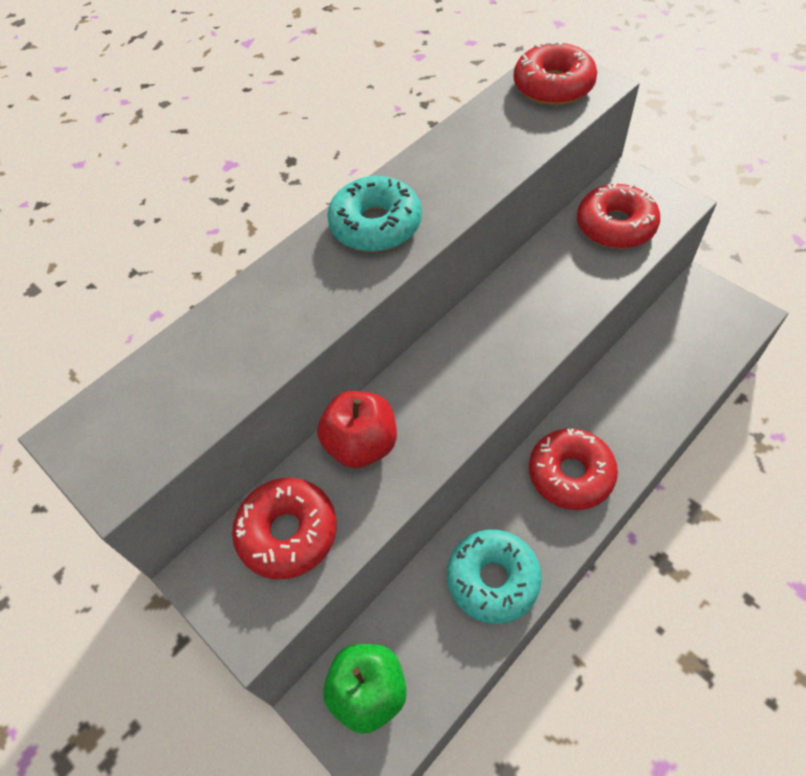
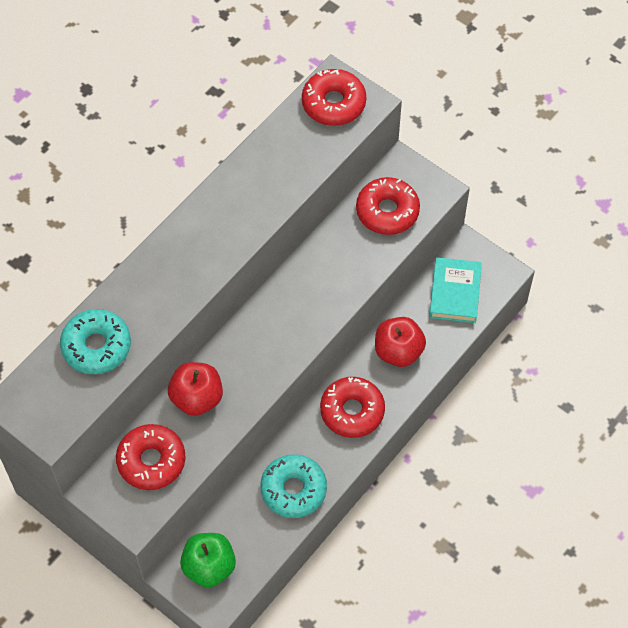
camera: 10 degrees left, 5 degrees up
(376, 225) = (200, 238): turquoise donut -> turquoise donut (96, 346)
(626, 401) = (398, 351): none -> red apple
(692, 335) = (455, 293): none -> turquoise book

